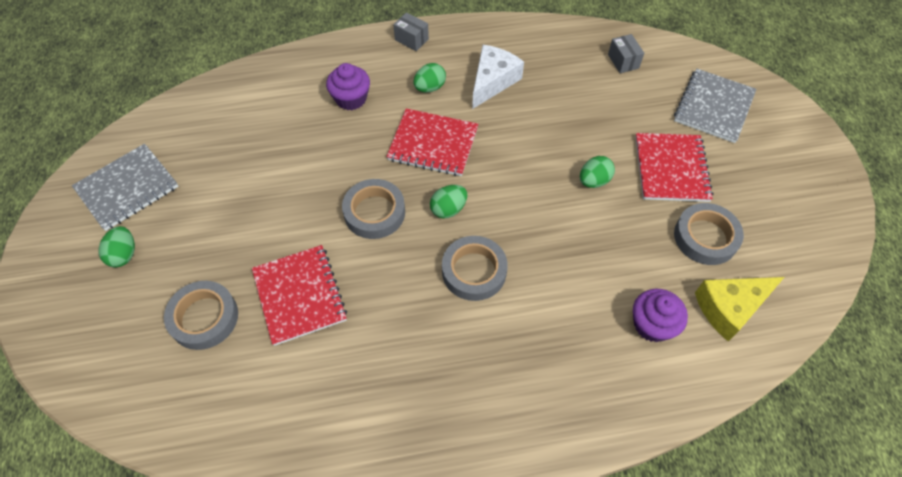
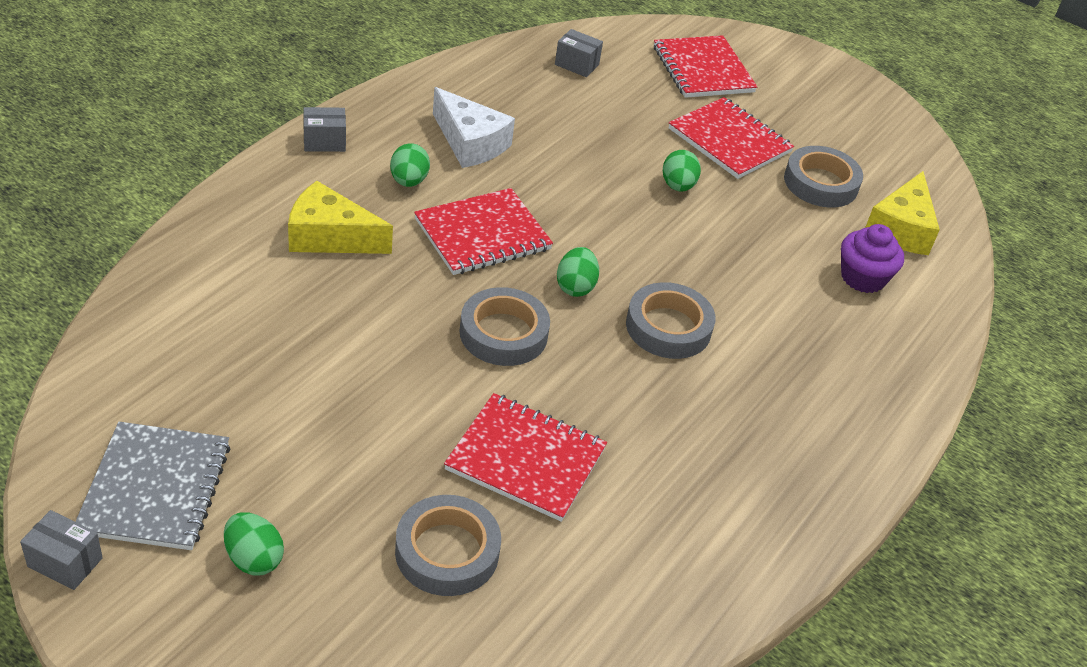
camera: 50 degrees left, 15 degrees down
(58, 200) = (65, 562): none -> grey box
(351, 99) = (330, 237): purple cupcake -> yellow cheese
(492, 81) = (470, 143): white cheese -> white cheese turned 150 degrees clockwise
(713, 107) = (702, 69): grey notebook -> red notebook

